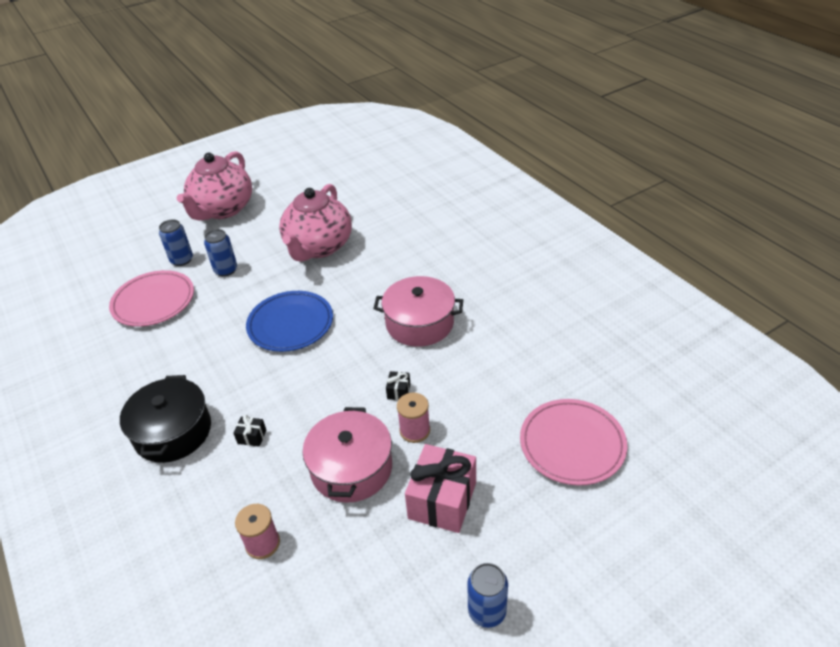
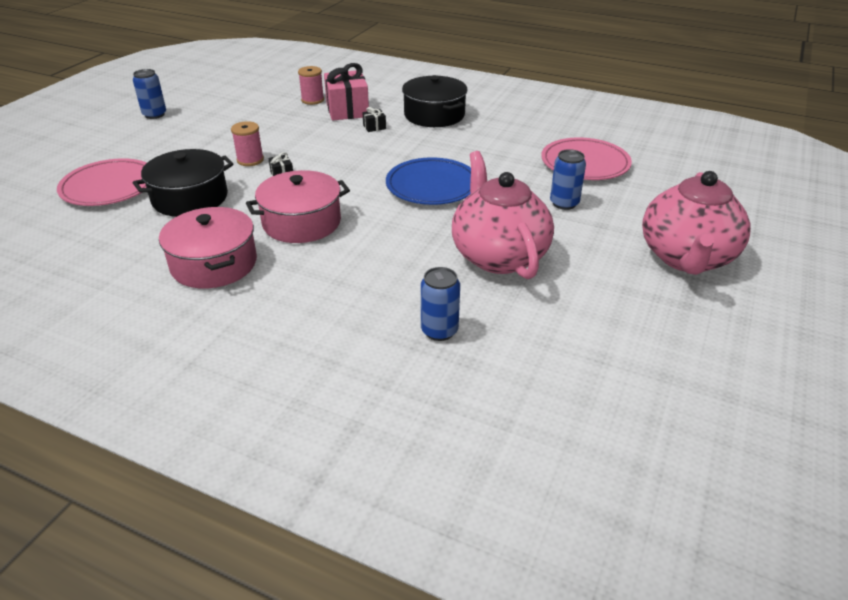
camera: 145 degrees right, 5 degrees down
(182, 260) = (625, 197): blue can -> blue can (439, 331)
(222, 209) = (686, 258): pink teapot -> pink teapot turned 150 degrees counterclockwise
(351, 468) = (284, 134): pink pot -> pink pot (214, 264)
(442, 500) = (206, 139): pink gift -> pink gift (347, 110)
(497, 391) = (190, 198): none -> black pot

